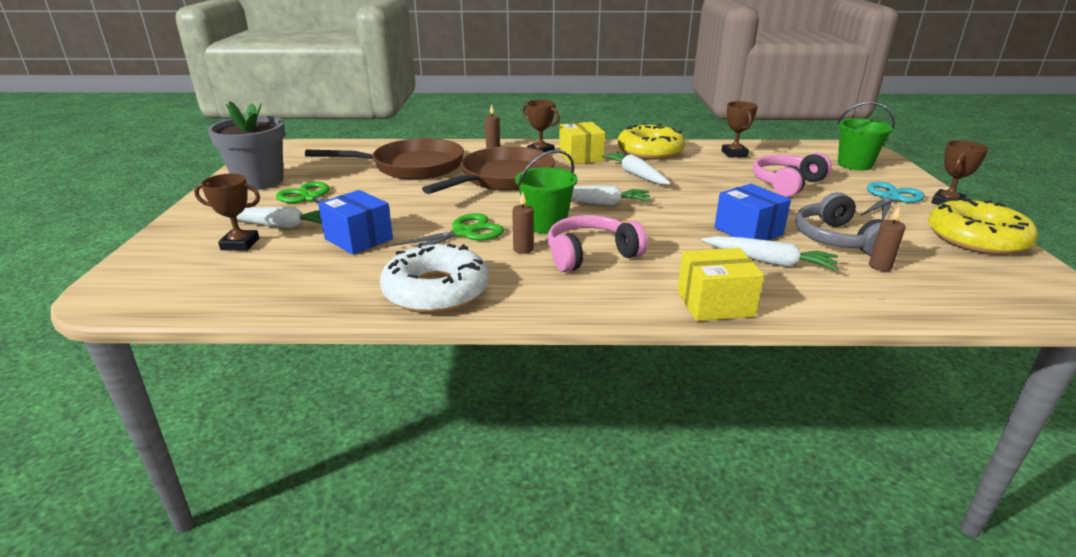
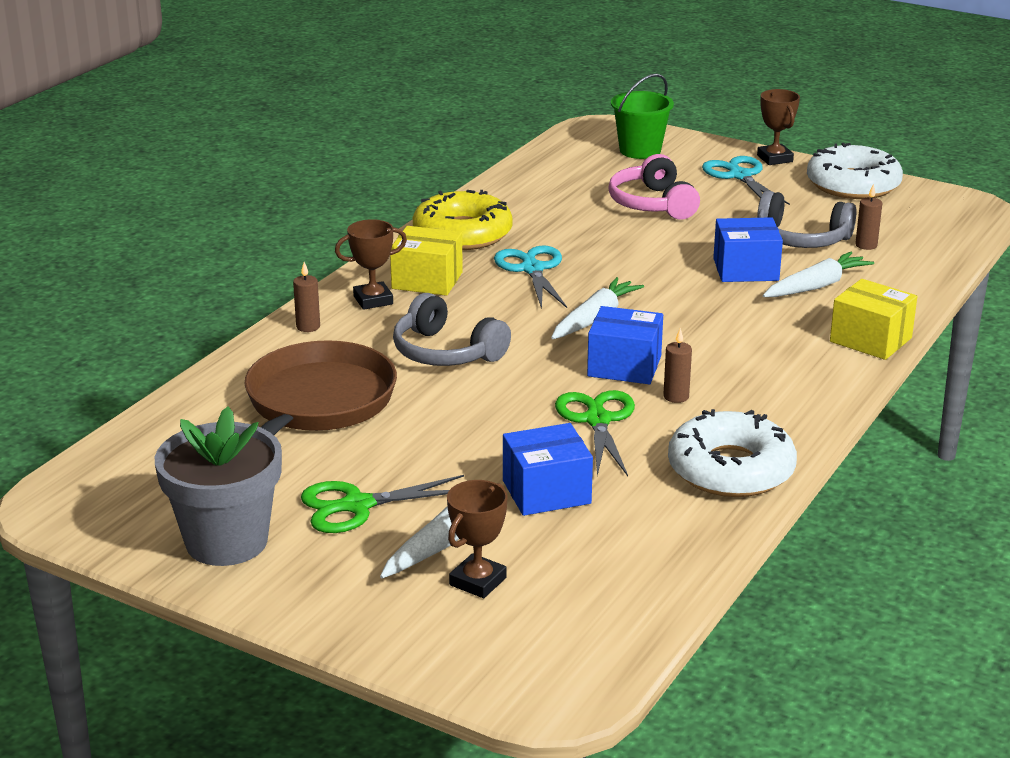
camera: 60 degrees left, 0 degrees up
(503, 178) = (446, 352): brown pan -> grey headphones
(545, 225) = (624, 366): green bucket -> blue box
(591, 255) = (723, 364): pink headphones -> none
(635, 175) = (532, 269): white carrot -> turquoise scissors
(715, 303) = (870, 340): yellow box -> yellow box turned 75 degrees counterclockwise
(734, 154) = (533, 192): brown trophy -> none
(976, 238) = (853, 184): yellow donut -> white donut

